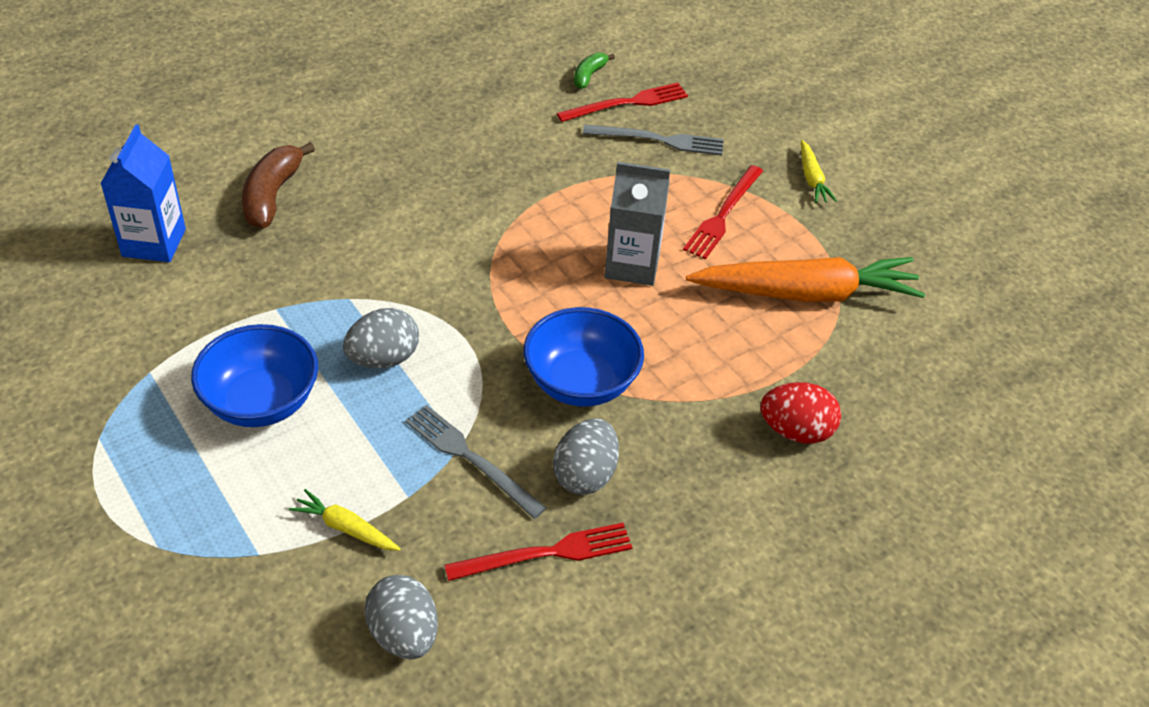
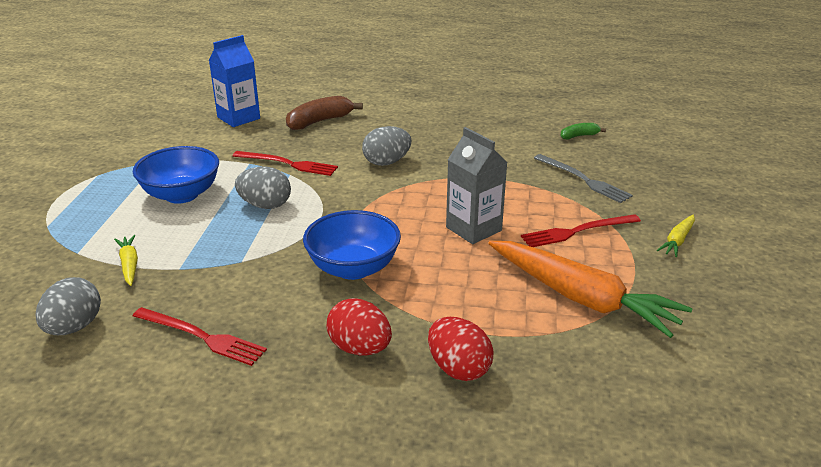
camera: 45 degrees right, 15 degrees down
(470, 458) = (236, 270): grey fork -> none
(585, 475) = (284, 312): grey egg -> grey egg (386, 162)
(627, 103) = (587, 156): red fork -> red fork (288, 164)
(698, 466) = (360, 348): none -> red egg

